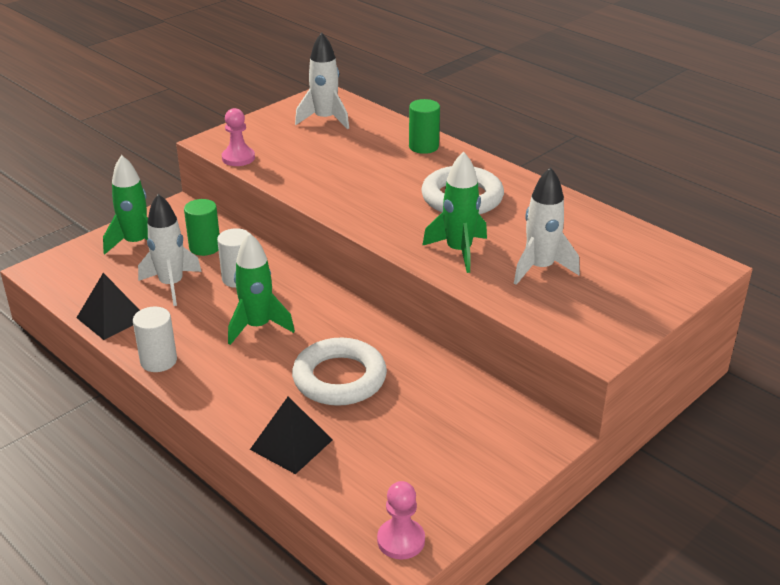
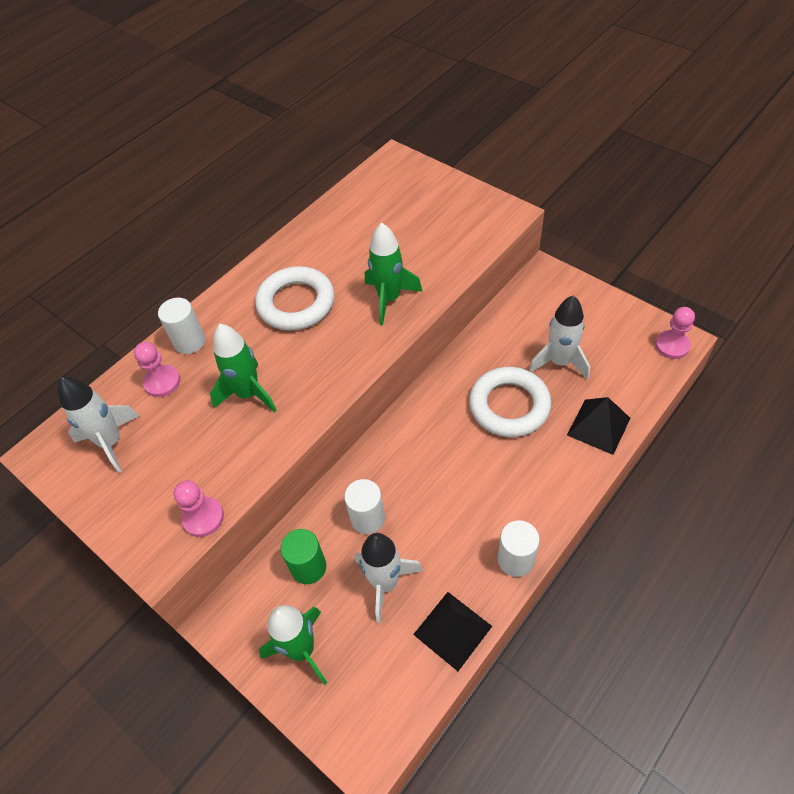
camera: 90 degrees left, 20 degrees up
(257, 327) = (447, 483): green rocket -> green rocket (248, 394)
(380, 137) = (162, 382): none -> pink pawn
(423, 147) = (189, 341): green cylinder -> white cylinder
(540, 268) = (409, 247): white rocket -> white rocket (559, 362)

